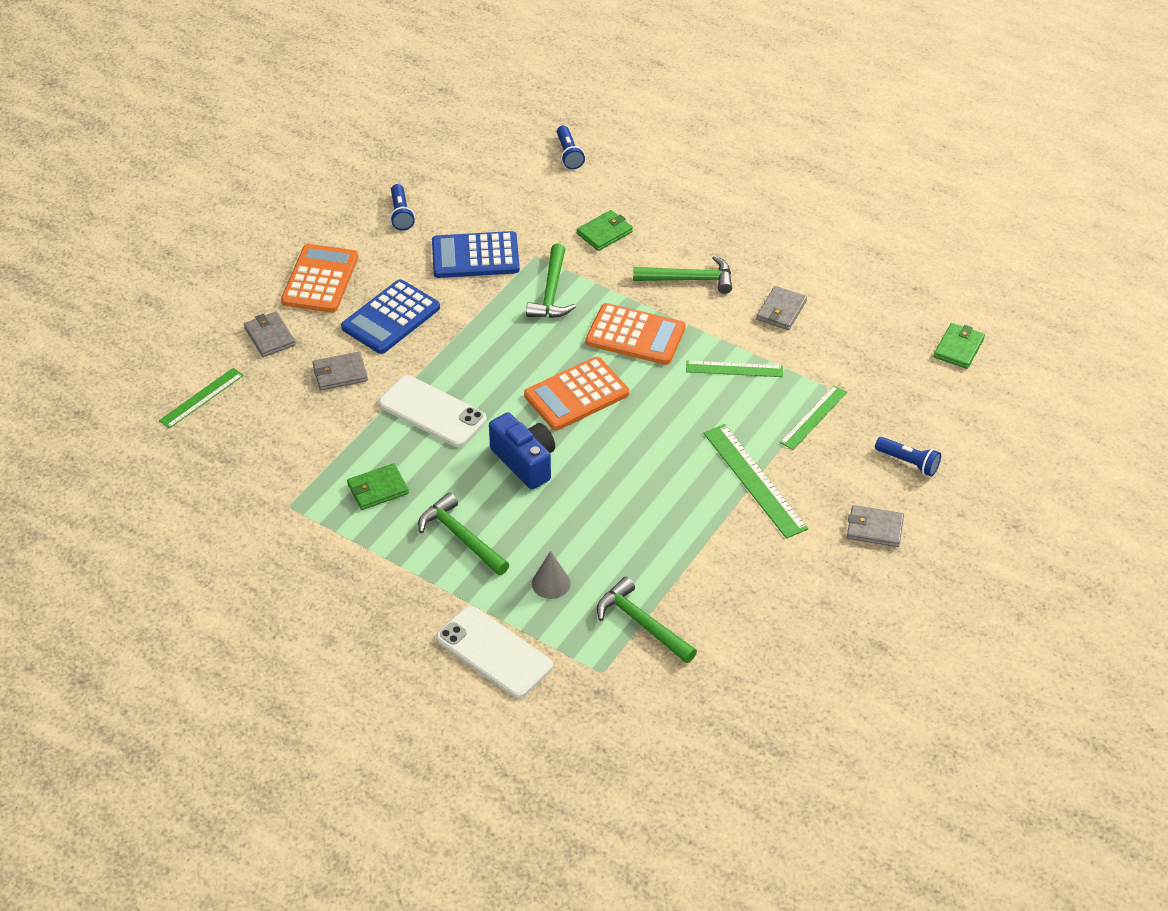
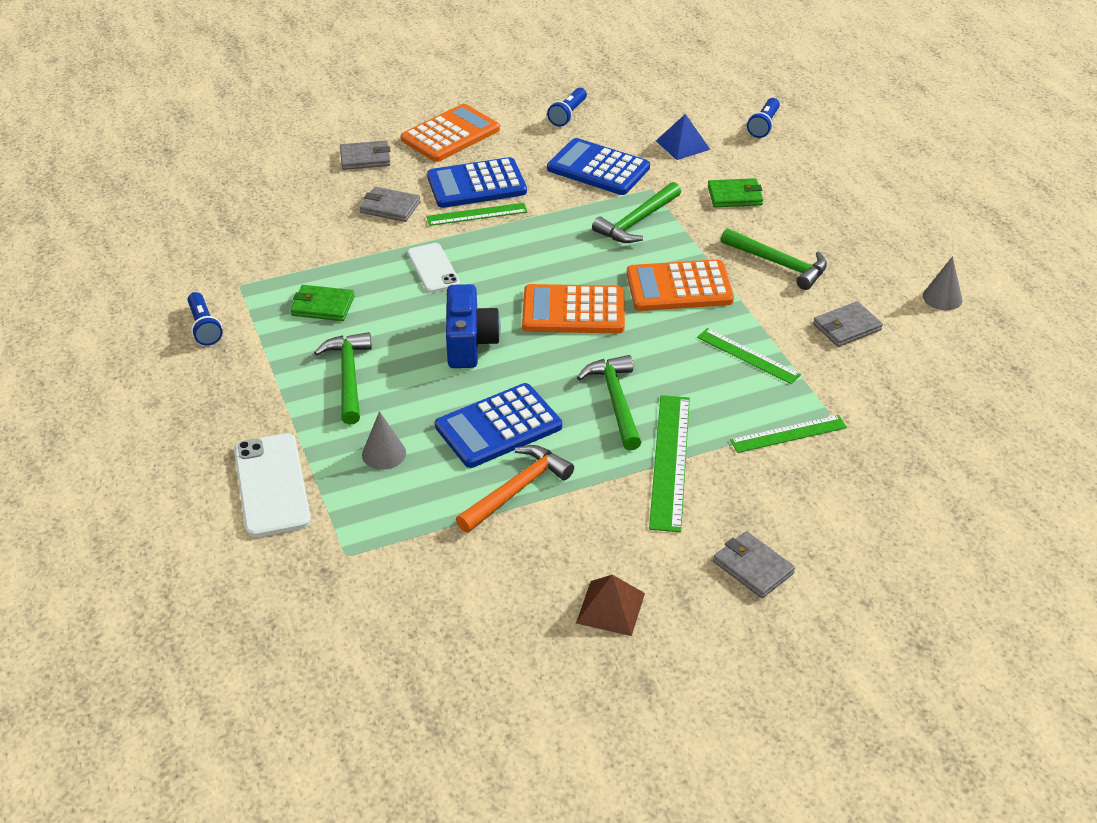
camera: 35 degrees right, 5 degrees down
(201, 398) = (265, 178): green ruler -> green ruler (477, 214)
(269, 336) = (365, 158): grey wallet -> grey wallet turned 75 degrees clockwise
(432, 411) = (433, 268): white phone -> white phone, size x0.65
(522, 202) = (682, 145): none -> blue pyramid
(612, 518) = (498, 426): none -> blue calculator
(635, 335) = (679, 287): orange calculator -> orange calculator turned 120 degrees clockwise
(642, 624) = (428, 532): green hammer -> green hammer (615, 401)
(671, 559) = (516, 490): none -> orange hammer
(811, 607) = (610, 608): none -> brown pyramid
(825, 253) = (942, 298): none -> grey cone
(908, 462) = (852, 523): blue flashlight -> blue flashlight (204, 327)
(958, 348) = (1013, 442): green wallet -> none

